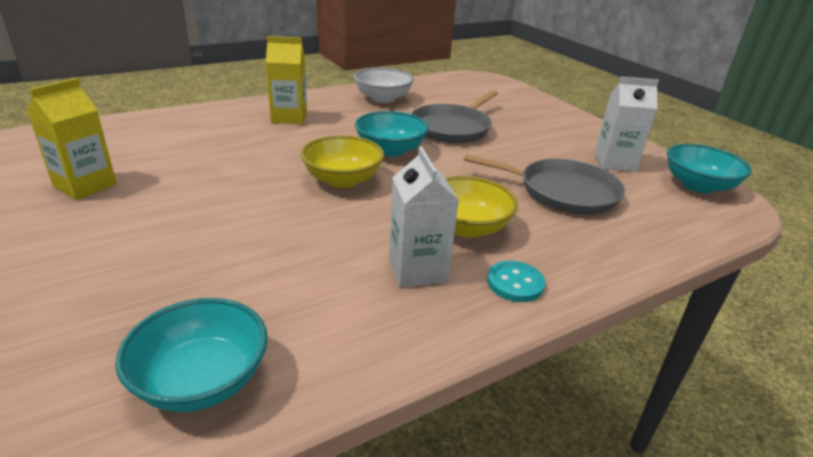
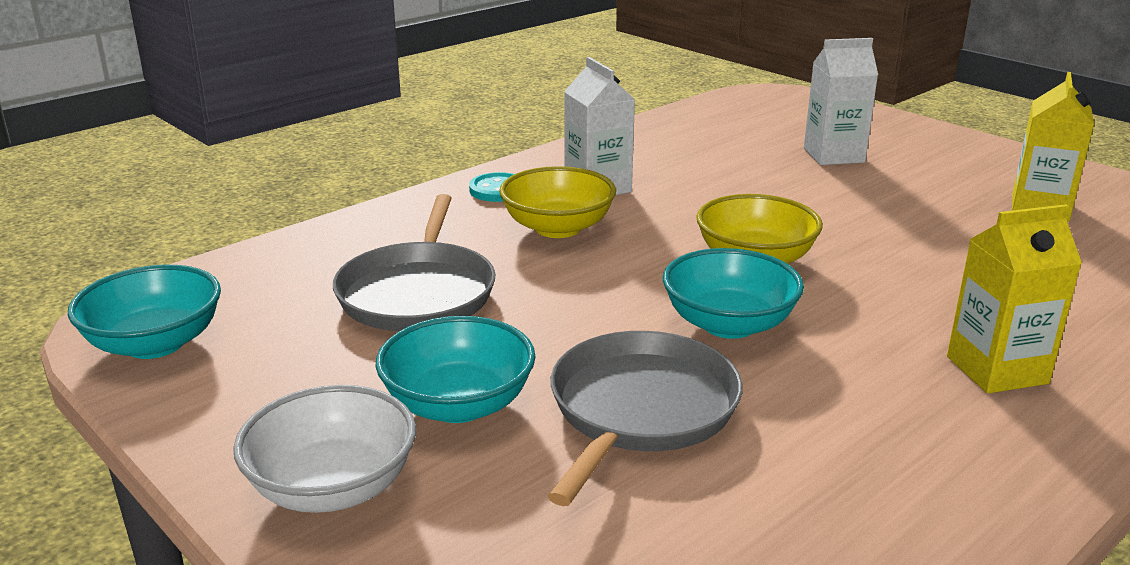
camera: 170 degrees right, 5 degrees down
(202, 380) = (709, 124): turquoise bowl -> turquoise bowl (458, 404)
(383, 98) = (881, 497): white bowl -> white bowl (332, 487)
(562, 192) = (418, 293): grey pan -> grey pan turned 90 degrees counterclockwise
(614, 162) = (288, 372): white carton -> white carton (833, 155)

